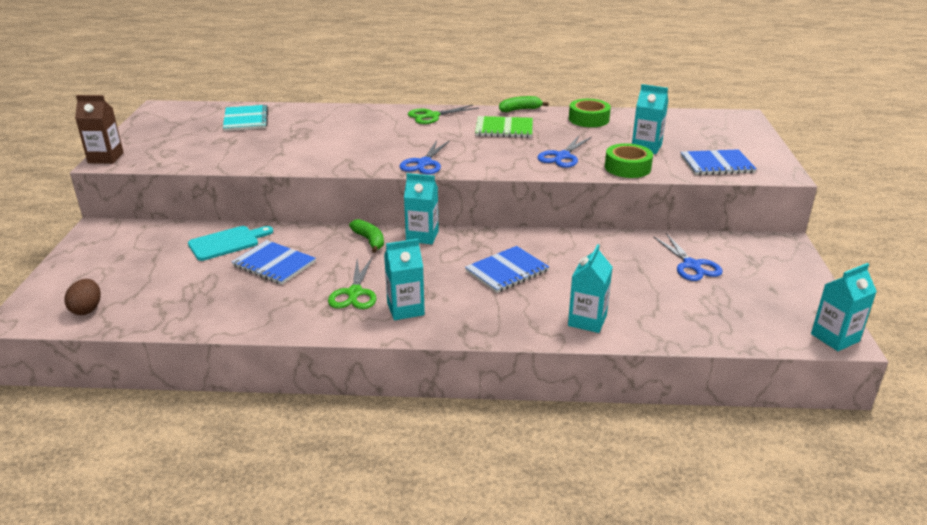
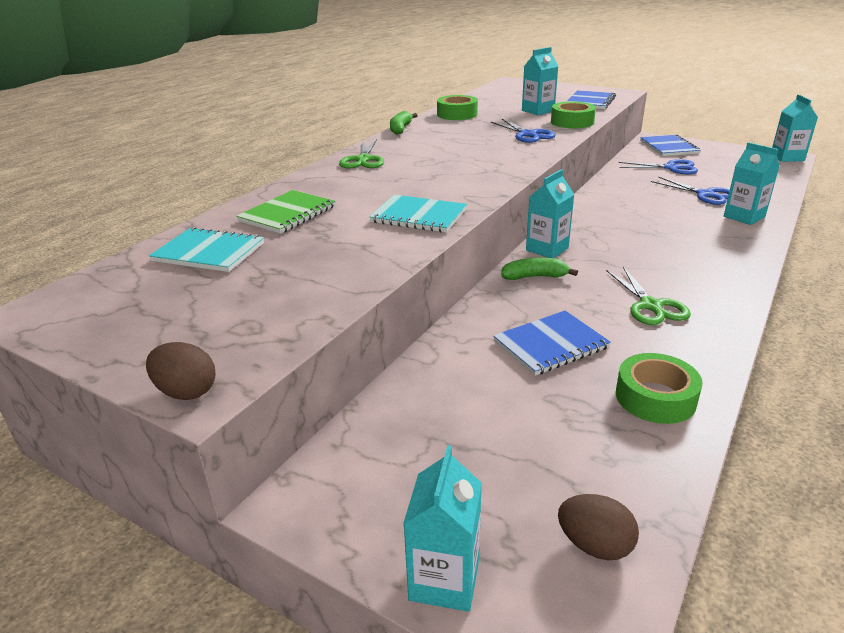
camera: 60 degrees left, 0 degrees up
(106, 158) = (186, 392): brown carton -> brown egg
(227, 243) = (463, 372): turquoise cutting board -> none
(228, 310) = (655, 397): none -> green tape
(338, 157) = (419, 216): none -> turquoise notebook
(354, 293) = (650, 306): green scissors -> green scissors turned 45 degrees clockwise
(405, 309) = (696, 285): turquoise carton -> turquoise carton (444, 579)
(424, 163) = (485, 181): blue scissors -> blue scissors (705, 194)
(504, 129) = (439, 141): green notebook -> green notebook (287, 214)
(507, 271) = (644, 227): blue notebook -> blue notebook (668, 147)

